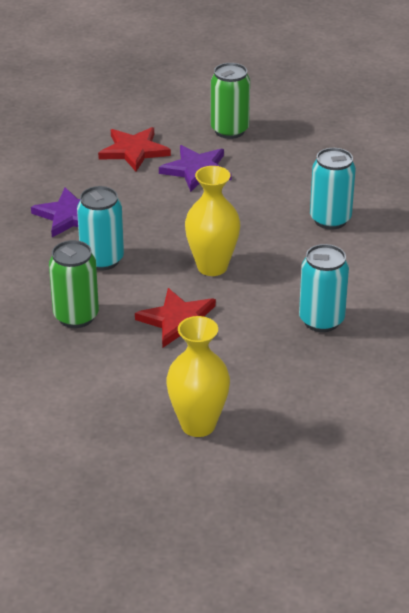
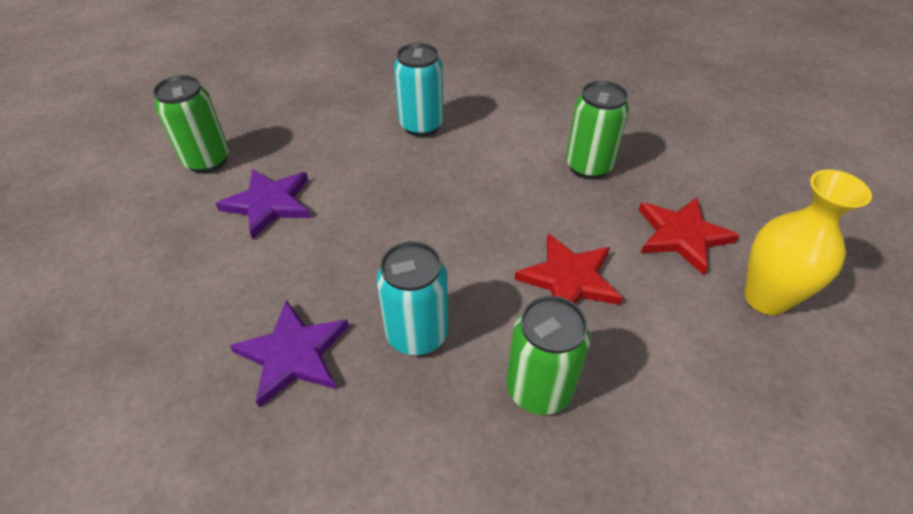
camera: 75 degrees left, 10 degrees up
(134, 151) = (183, 254): red star -> red star (682, 235)
(212, 267) = (471, 228): yellow vase -> none
(321, 320) = (588, 166): turquoise can -> green can

